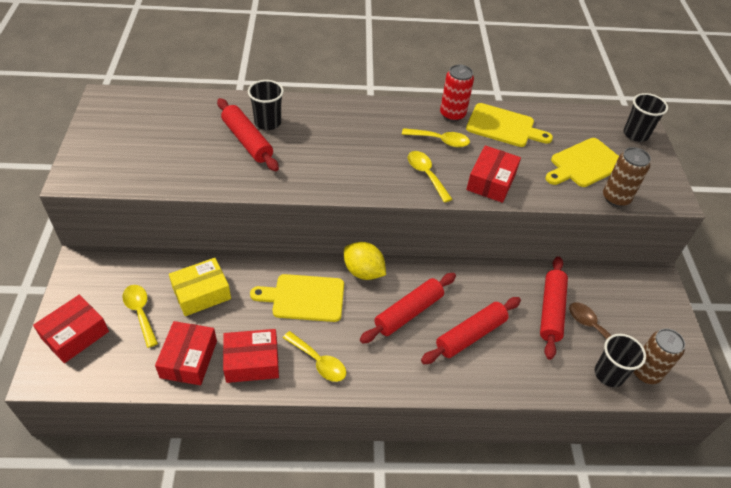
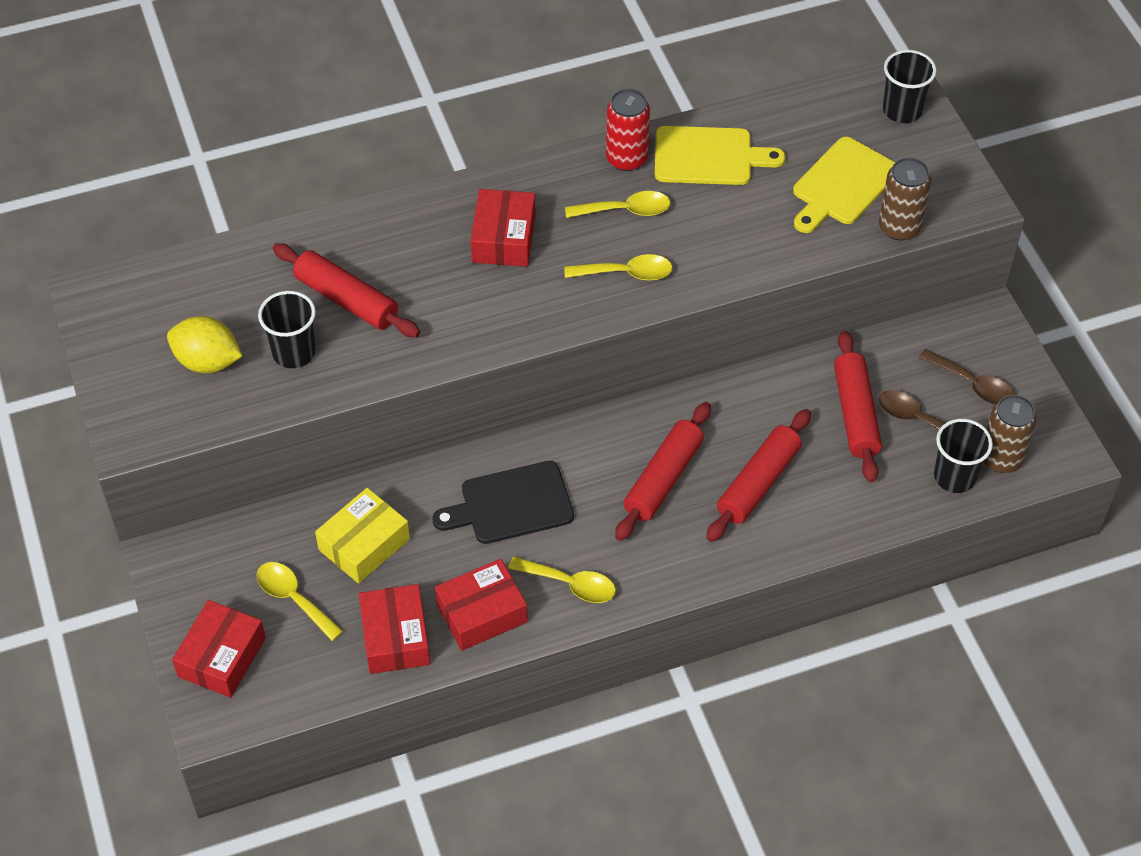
camera: 15 degrees left, 5 degrees up
(268, 122) = (361, 259): black cup -> black cup (294, 352)
(304, 298) = (511, 504): yellow cutting board -> black cutting board
(363, 272) = (577, 440): yellow lemon -> yellow lemon (207, 361)
(426, 174) = (626, 273): yellow spoon -> yellow spoon turned 135 degrees clockwise
(491, 181) = (721, 255): red box -> red box (504, 238)
(637, 317) = (973, 385): none -> brown spoon

